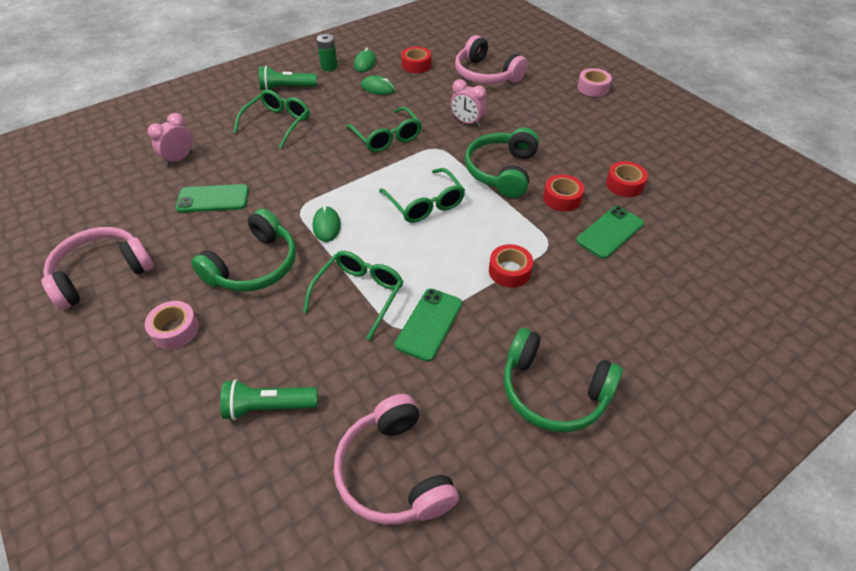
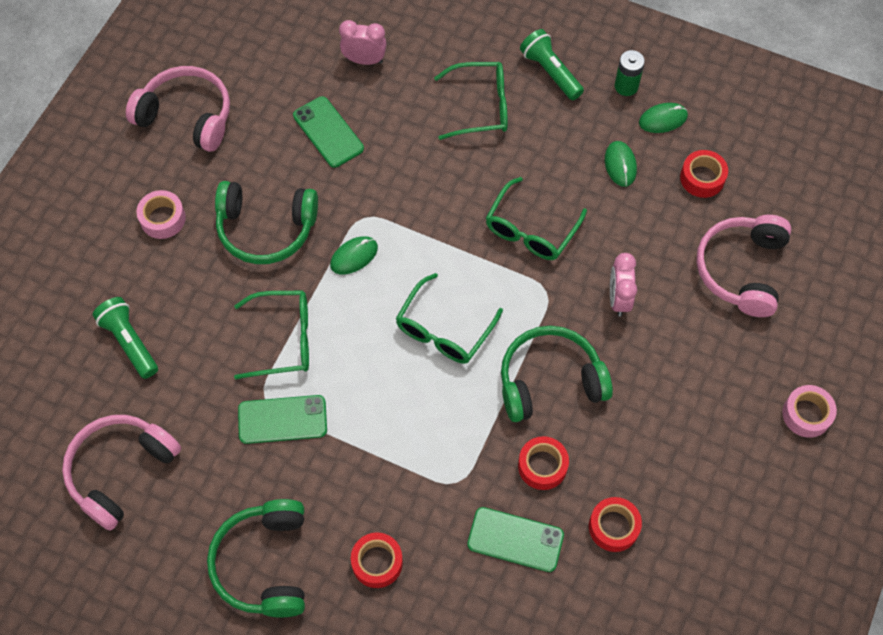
camera: 60 degrees right, 15 degrees up
(509, 271) = (393, 460): red tape -> red tape (377, 562)

